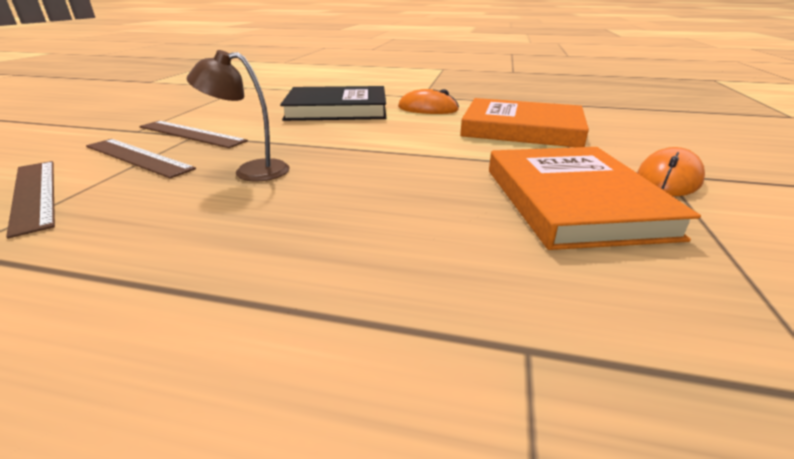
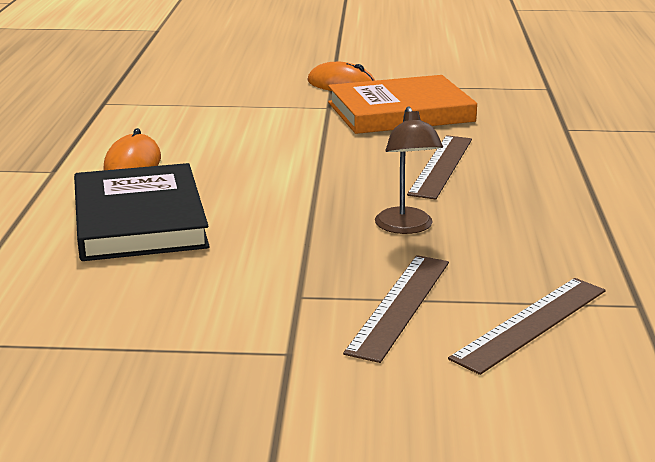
camera: 100 degrees left, 5 degrees down
(191, 134) = (292, 299): brown ruler -> brown ruler (441, 166)
(522, 129) = (220, 120): orange book -> none

